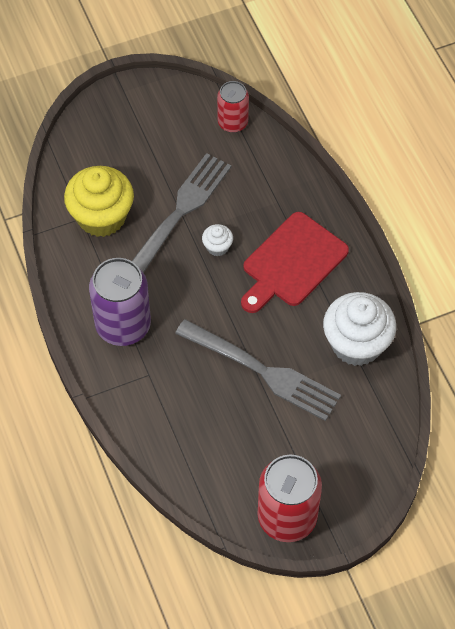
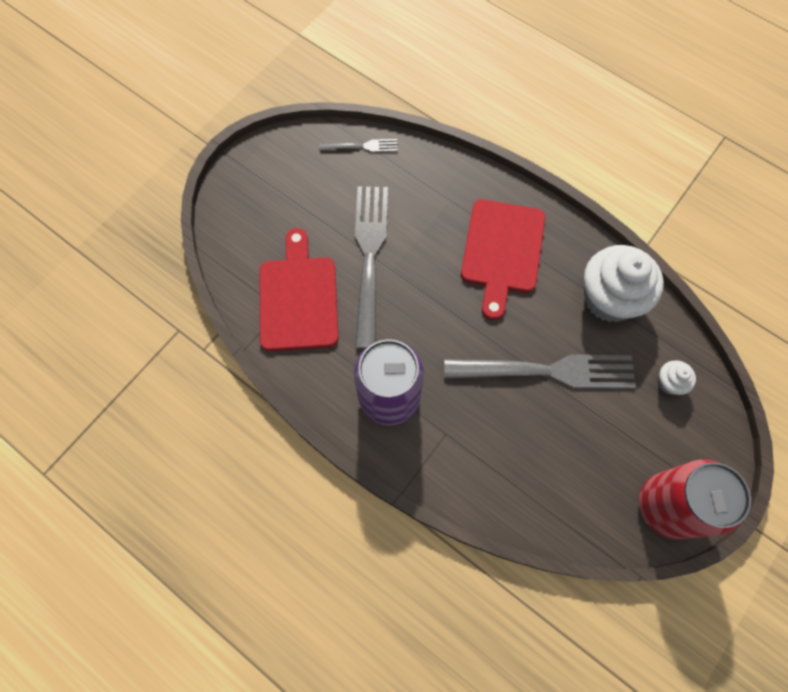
camera: 30 degrees left, 10 degrees up
(101, 217) = (298, 298): yellow cupcake -> red cutting board
(217, 247) = (426, 271): white cupcake -> white cupcake (669, 382)
(232, 122) = (361, 146): red can -> grey fork

